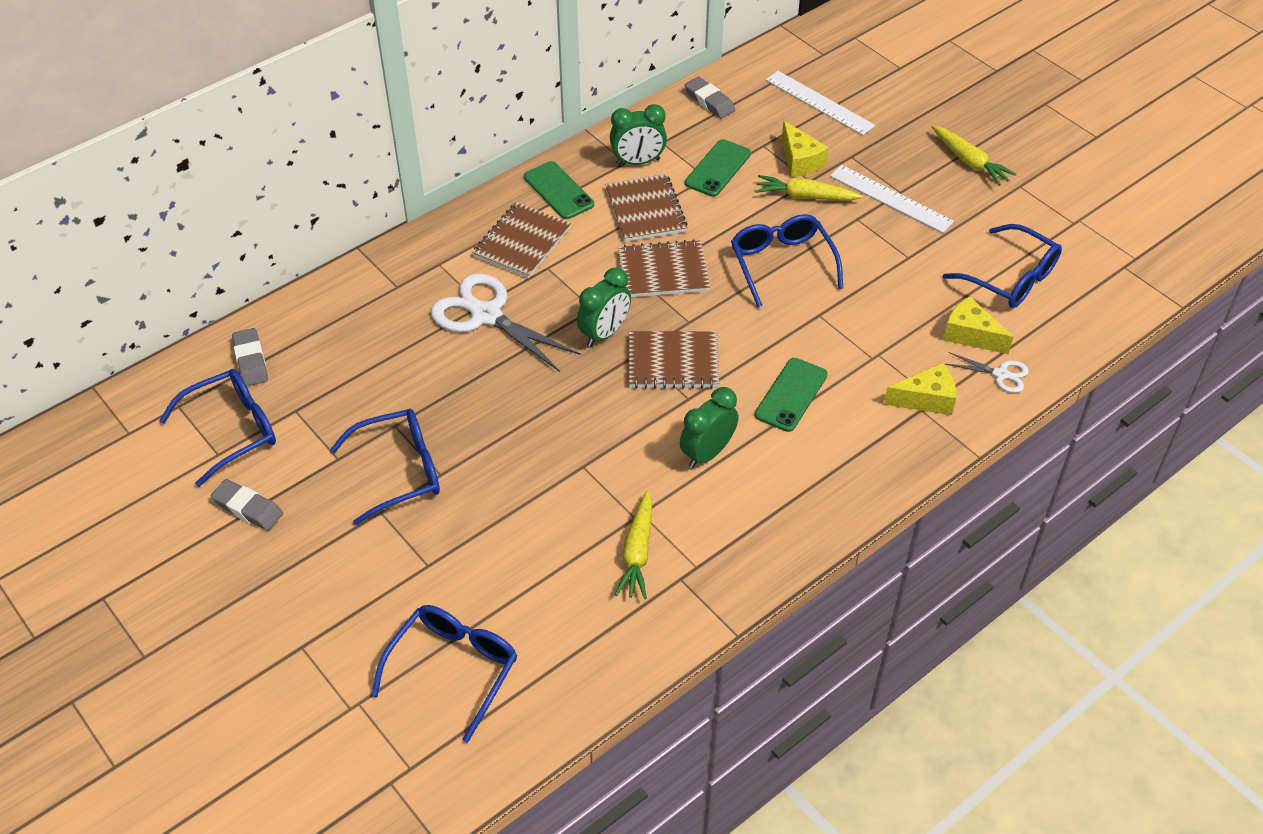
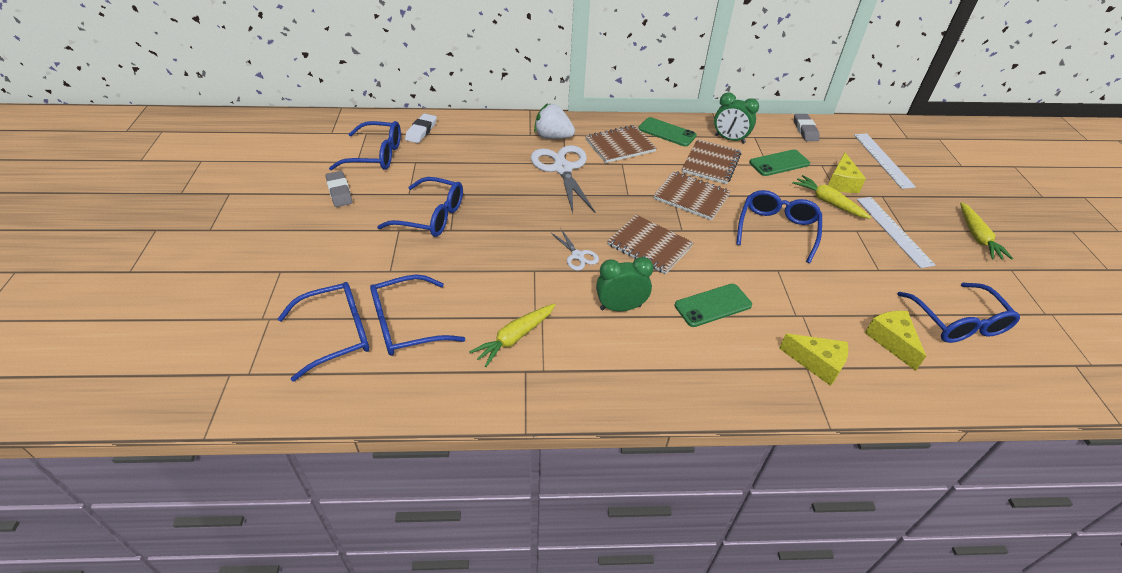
camera: 35 degrees right, 5 degrees down
(251, 361) = (421, 131): grey eraser -> white eraser
(429, 274) = (553, 137): none -> white strawberry
(515, 610) = (407, 325): none -> blue glasses
(558, 191) = (667, 132): green phone -> green phone turned 60 degrees counterclockwise
(604, 333) = (622, 210): green clock -> none
(1001, 374) = (897, 381): white scissors -> white scissors (577, 256)

